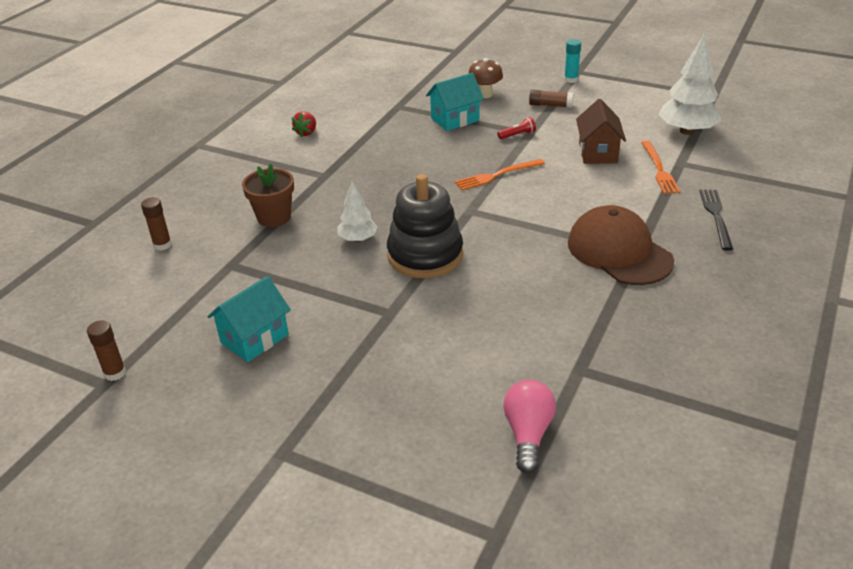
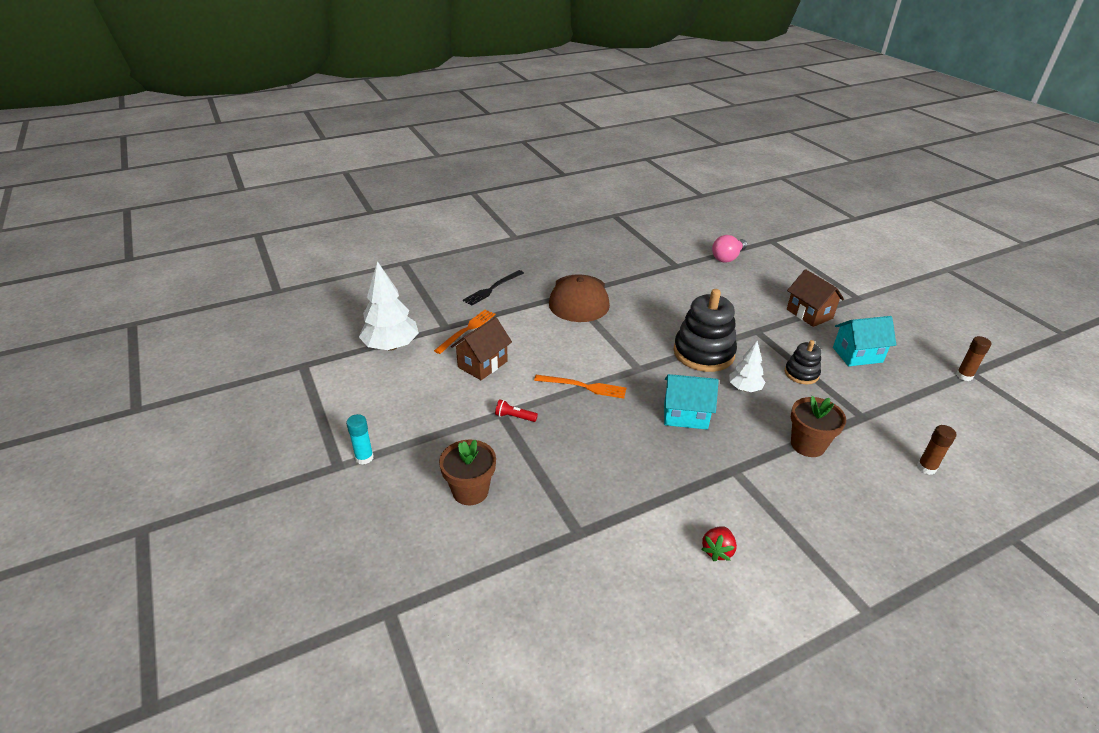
camera: 145 degrees left, 0 degrees up
(306, 133) = (717, 550): red strawberry -> red strawberry turned 150 degrees clockwise
(310, 282) = (801, 374): none -> black stacking toy
(340, 376) = (809, 314): none -> brown house
(455, 119) = (543, 471): turquoise house -> turquoise house (685, 415)
(485, 94) = (470, 491): brown mushroom -> brown flower pot
(550, 105) = (436, 435): brown glue stick -> none

